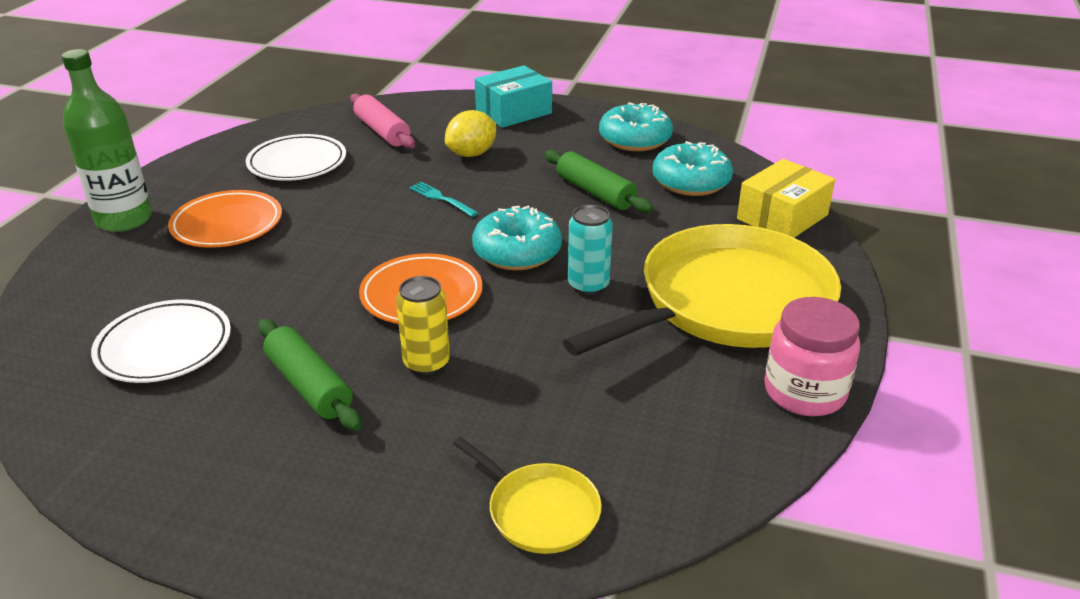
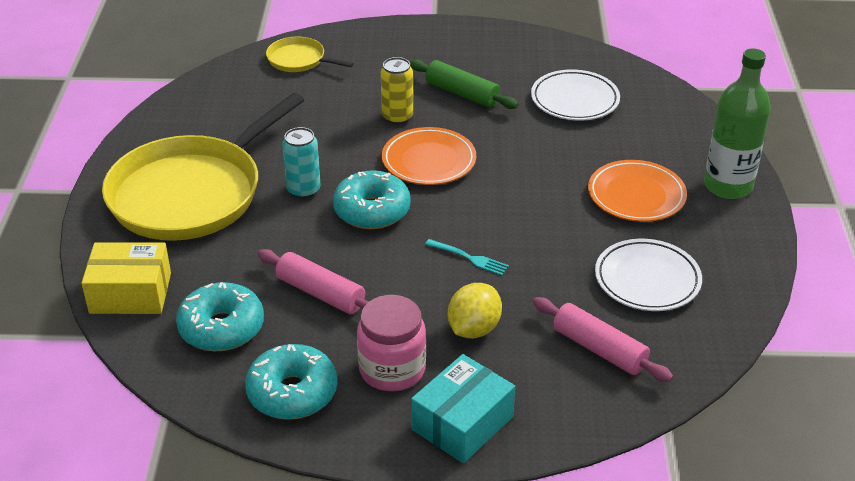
camera: 165 degrees right, 5 degrees up
(595, 192) = (320, 293): green rolling pin -> pink rolling pin
(782, 217) = (130, 293): yellow box -> yellow box turned 60 degrees clockwise
(804, 392) = (145, 138): pink jar -> pink jar (392, 369)

